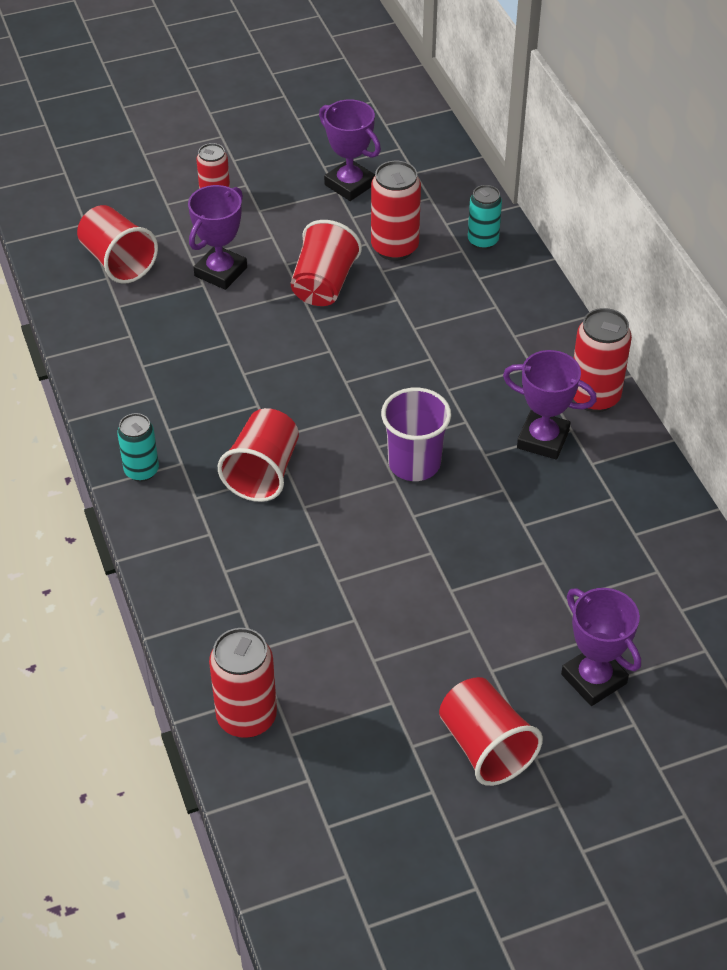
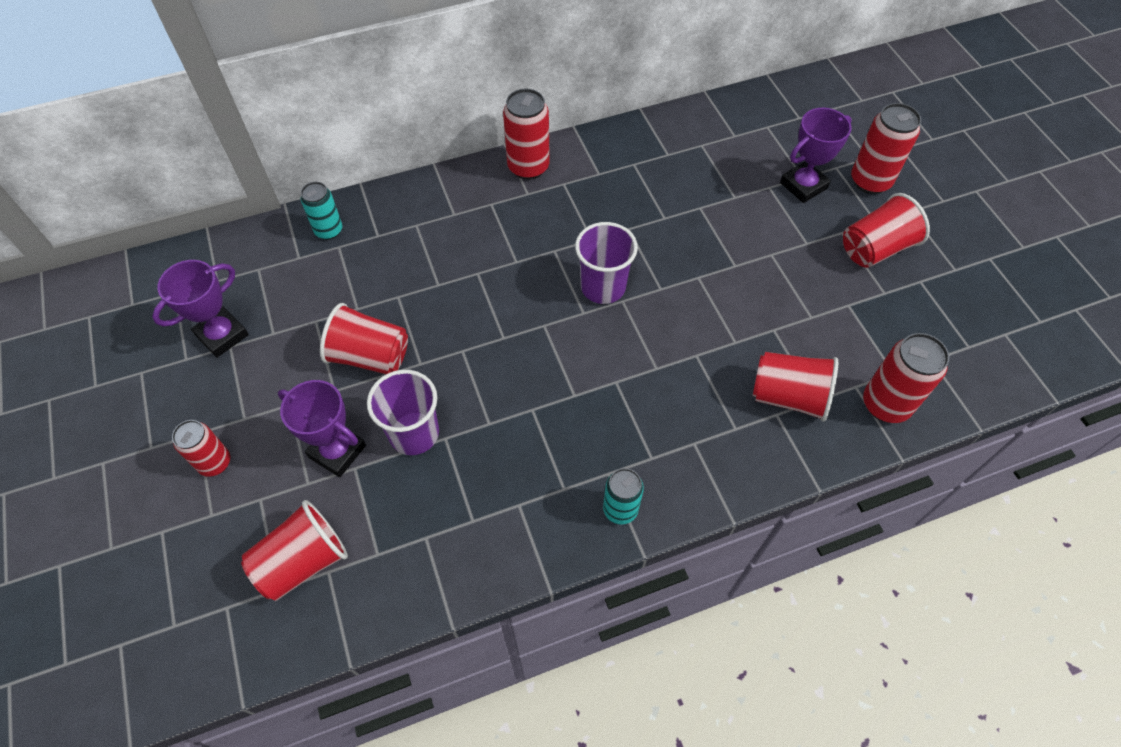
camera: 90 degrees left, 10 degrees up
(236, 321) = (414, 433): none -> purple cup
(263, 472) = (618, 401): red cup -> red cup (788, 396)
(394, 248) = (326, 298): red can -> red can (870, 181)
(543, 439) = (574, 201): purple trophy -> none

